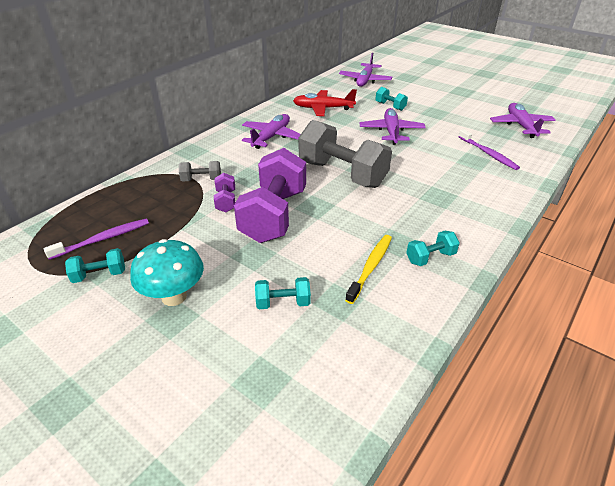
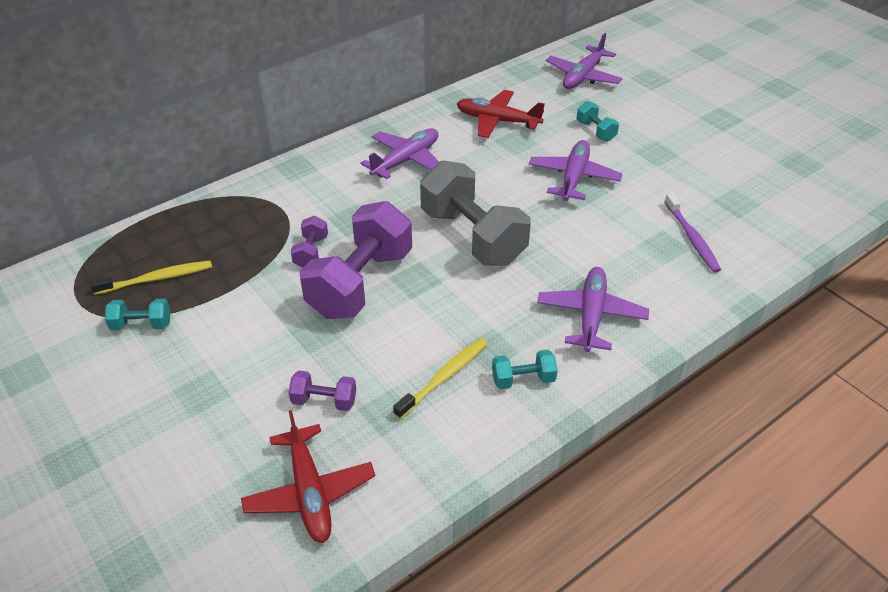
camera: 15 degrees right, 5 degrees up
(102, 239) = (156, 279): purple toothbrush -> yellow toothbrush
(174, 296) = (211, 368): turquoise mushroom -> none
(201, 180) = (293, 214): grey dumbbell -> none
(283, 303) = (324, 401): turquoise dumbbell -> purple dumbbell
(303, 379) = (309, 492): none -> red plane
(521, 126) = (772, 197): purple plane -> purple plane (591, 315)

